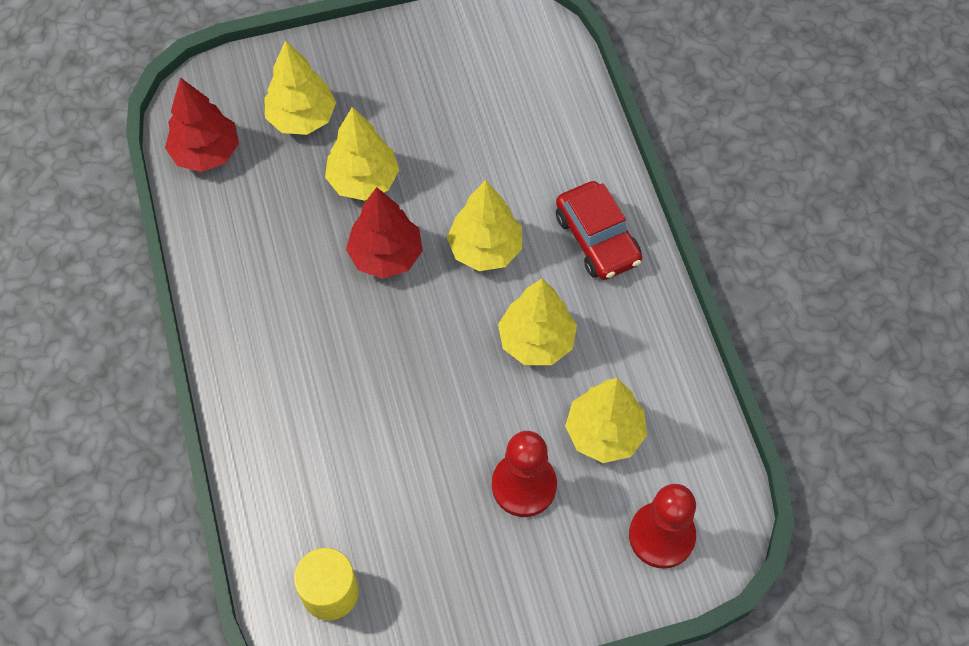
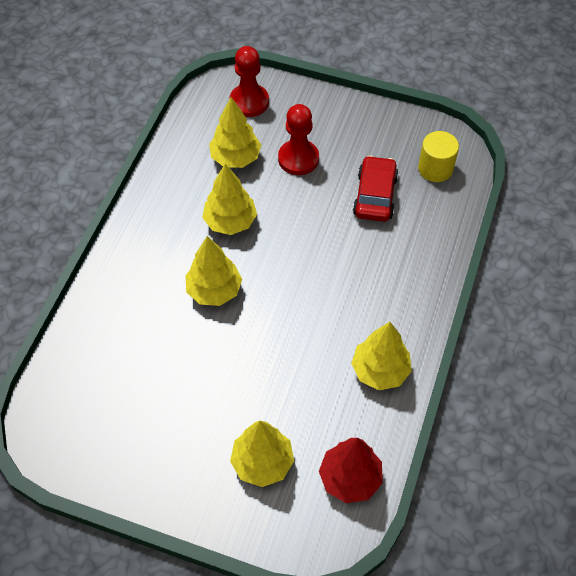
camera: 145 degrees left, 5 degrees down
(363, 180) = (254, 385): yellow tree -> yellow tree (380, 370)
(386, 256) = (278, 324): red tree -> none
(597, 239) = (143, 256): red car -> red car (375, 196)

